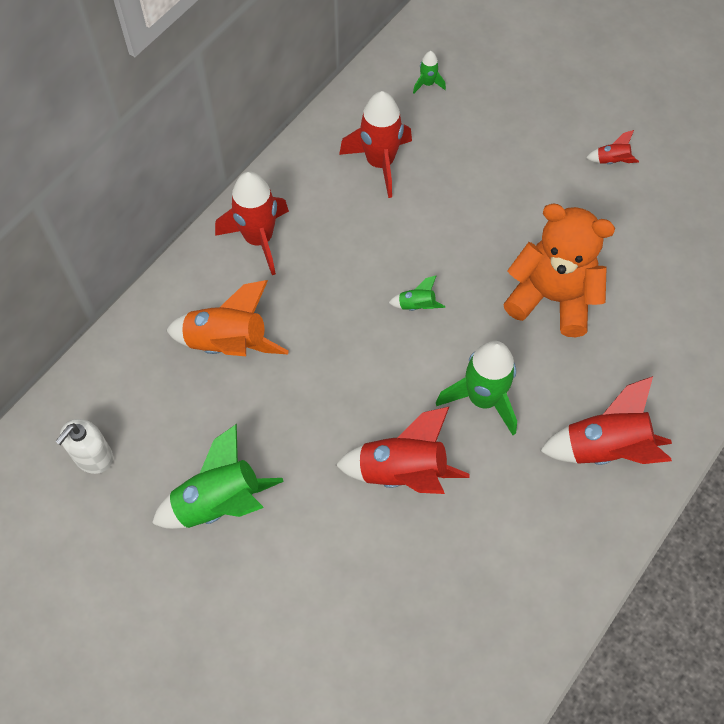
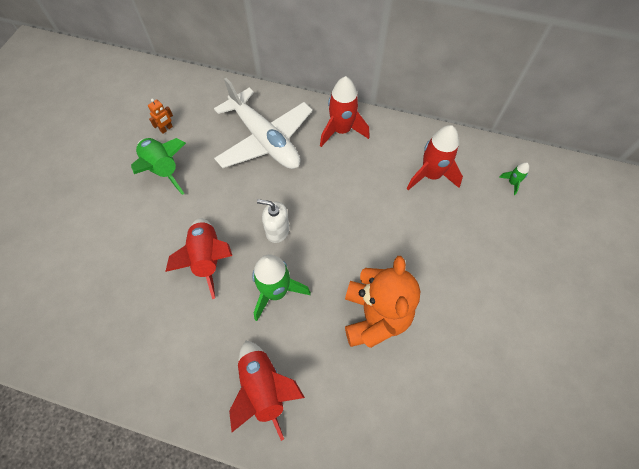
camera: 70 degrees right, 0 degrees up
(93, 457) = (176, 105): white soap dispenser -> white soap dispenser (277, 231)
(137, 482) = (166, 129): none -> orange robot
(228, 344) = (265, 140): orange rocket -> white plane
(416, 306) = (331, 230): green rocket -> none
(612, 161) = (520, 328): red rocket -> none

